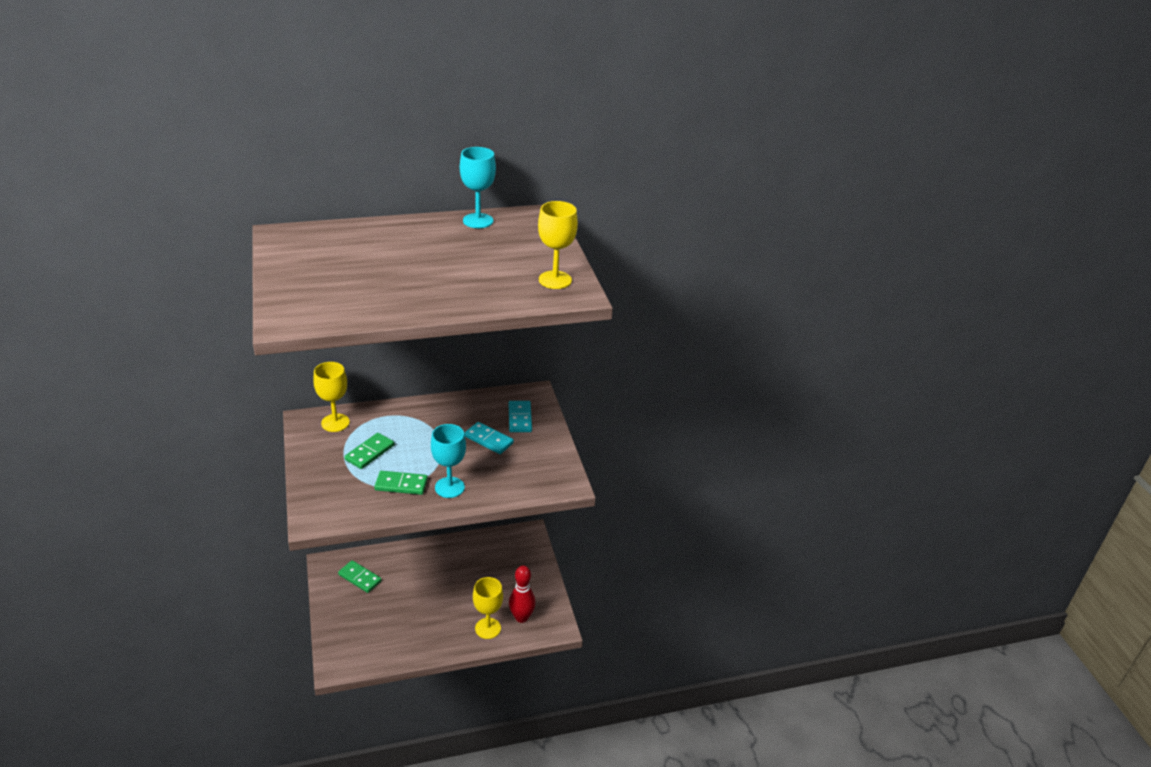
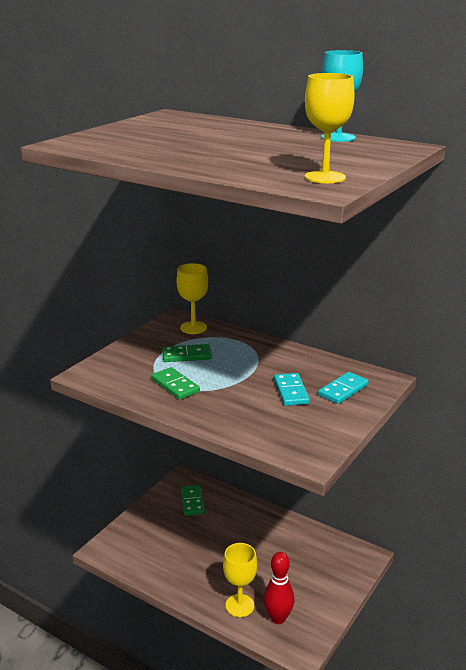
camera: 50 degrees right, 10 degrees down
(449, 487) = (207, 406): turquoise goblet -> none

